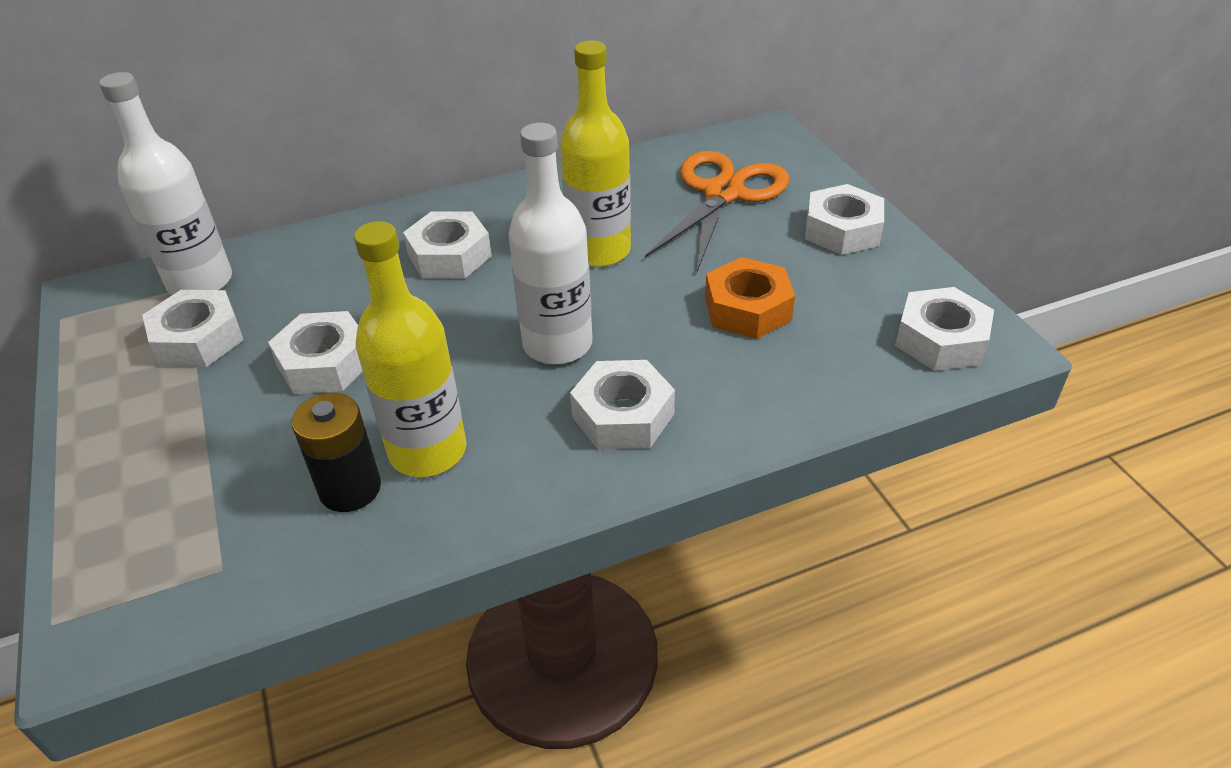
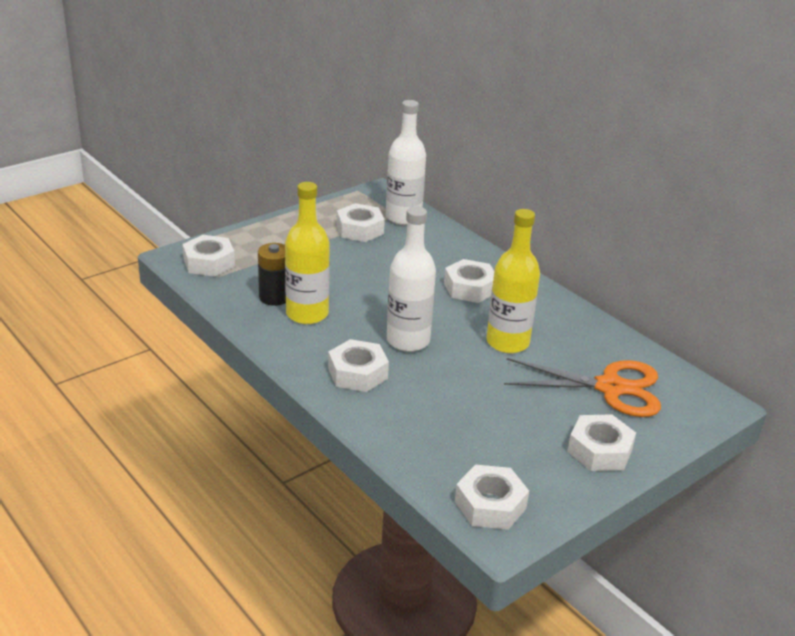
camera: 70 degrees right, 10 degrees down
(325, 363) = (358, 269): white nut -> white nut (209, 263)
(747, 309) = (479, 411): orange nut -> none

